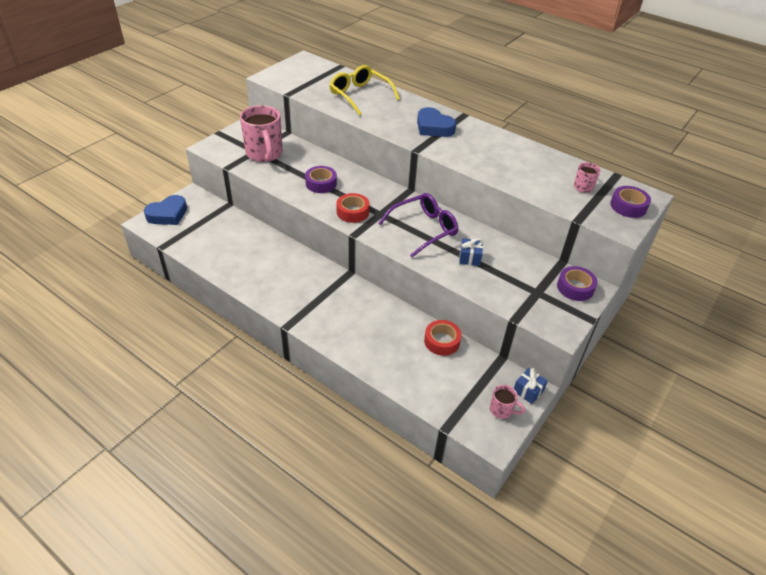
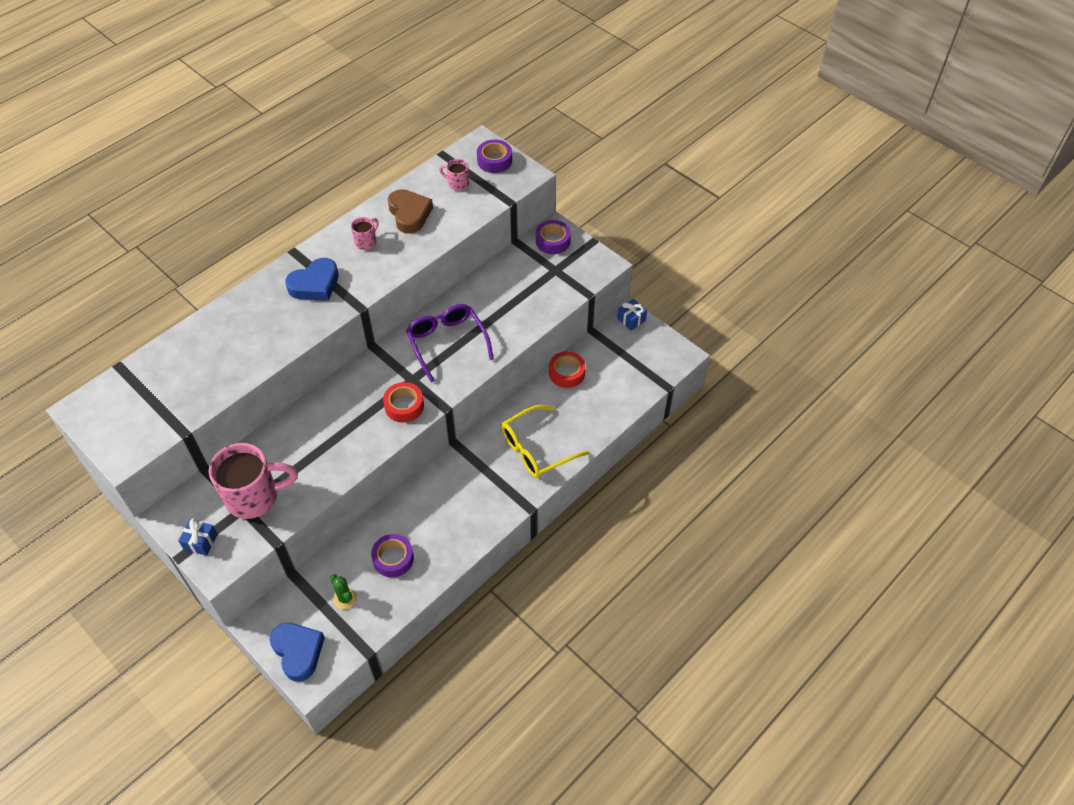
camera: 80 degrees left, 10 degrees up
(207, 230) = (345, 598): none -> green cactus
(321, 183) = (339, 434): purple tape -> purple tape (393, 558)
(360, 95) = (214, 350): yellow glasses -> yellow glasses (536, 449)
(470, 258) = (500, 311): blue gift -> blue gift (200, 542)
(502, 410) = (651, 343): pink mug -> pink mug (366, 242)
(531, 164) = (409, 214): none -> brown heart

